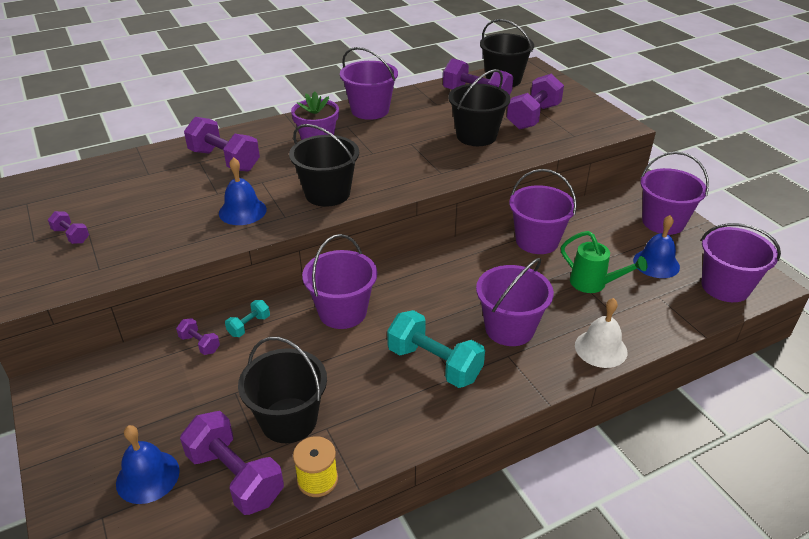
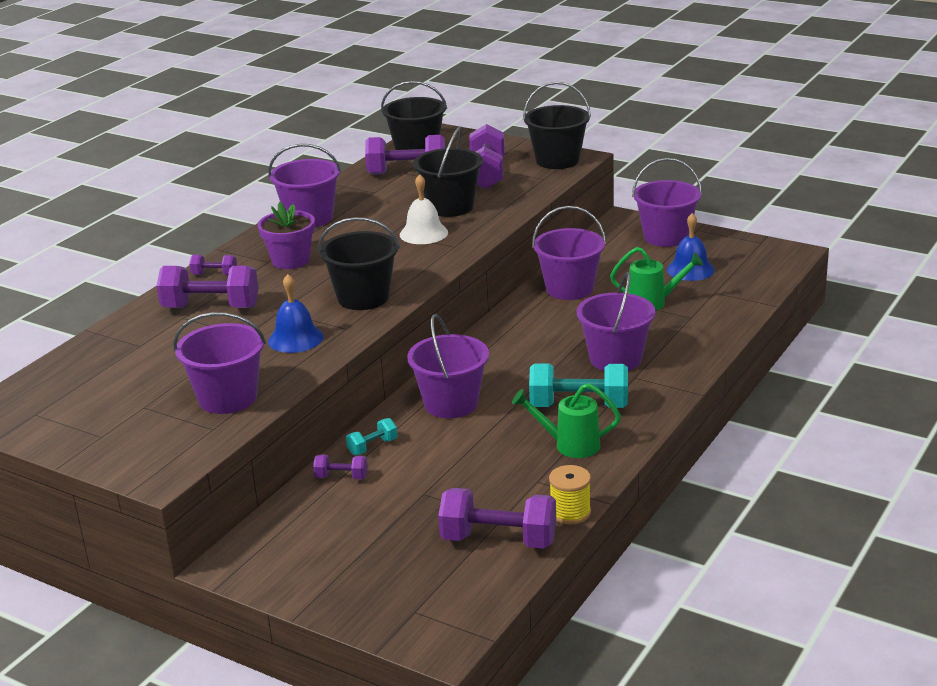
camera: 30 degrees left, 10 degrees down
(71, 236) = (138, 418): purple dumbbell -> purple dumbbell (214, 275)
(147, 476) = (420, 573): blue bell -> none
(249, 326) = (372, 447): turquoise dumbbell -> turquoise dumbbell turned 45 degrees clockwise
(289, 420) = (498, 490): black bucket -> black bucket (557, 160)
(388, 403) = (570, 445): none -> green watering can
(601, 348) = (704, 344): white bell -> white bell (423, 233)
(725, 287) = (761, 267): purple bucket -> purple bucket (228, 398)

